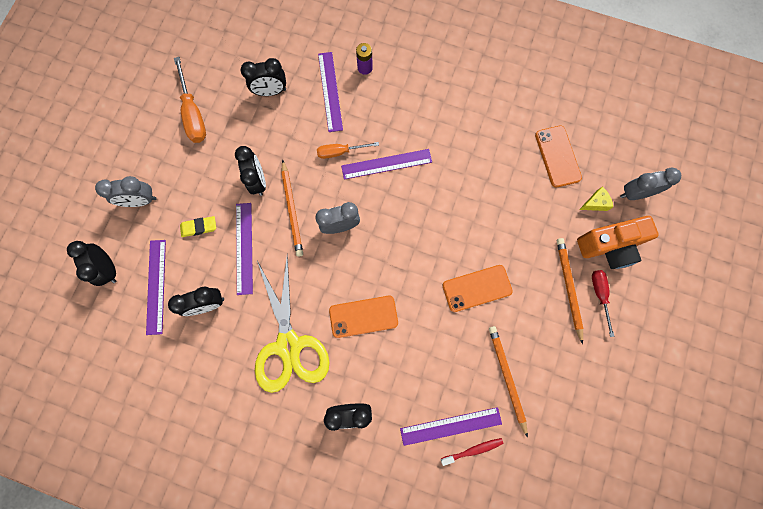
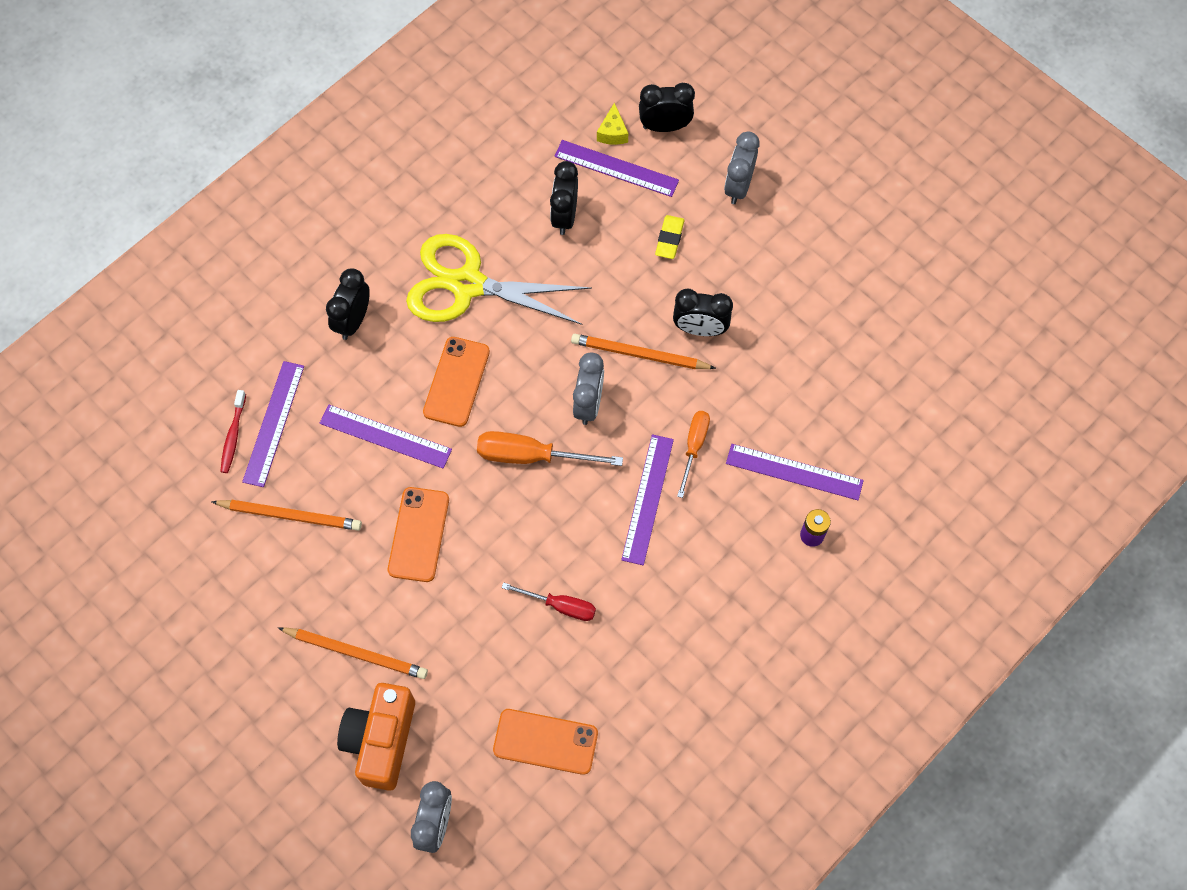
camera: 115 degrees right, 10 degrees down
(193, 113) = (837, 286): orange screwdriver -> orange screwdriver (531, 456)
(244, 248) = (616, 280): purple ruler -> purple ruler (385, 436)
(271, 92) = (828, 394): black clock -> none
(595, 203) = (451, 756): yellow cheese -> yellow cheese (612, 132)
(599, 295) = (325, 689): red screwdriver -> red screwdriver (560, 606)

